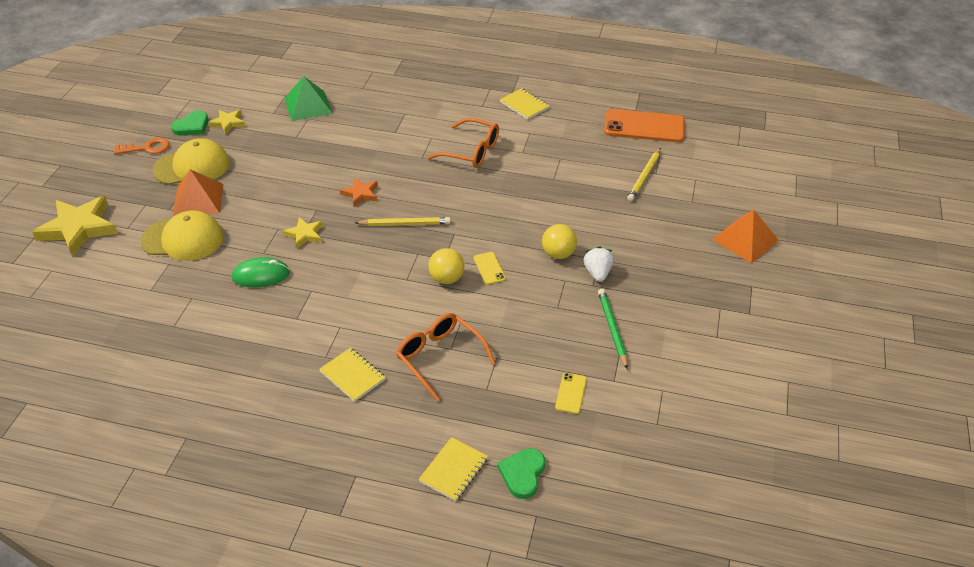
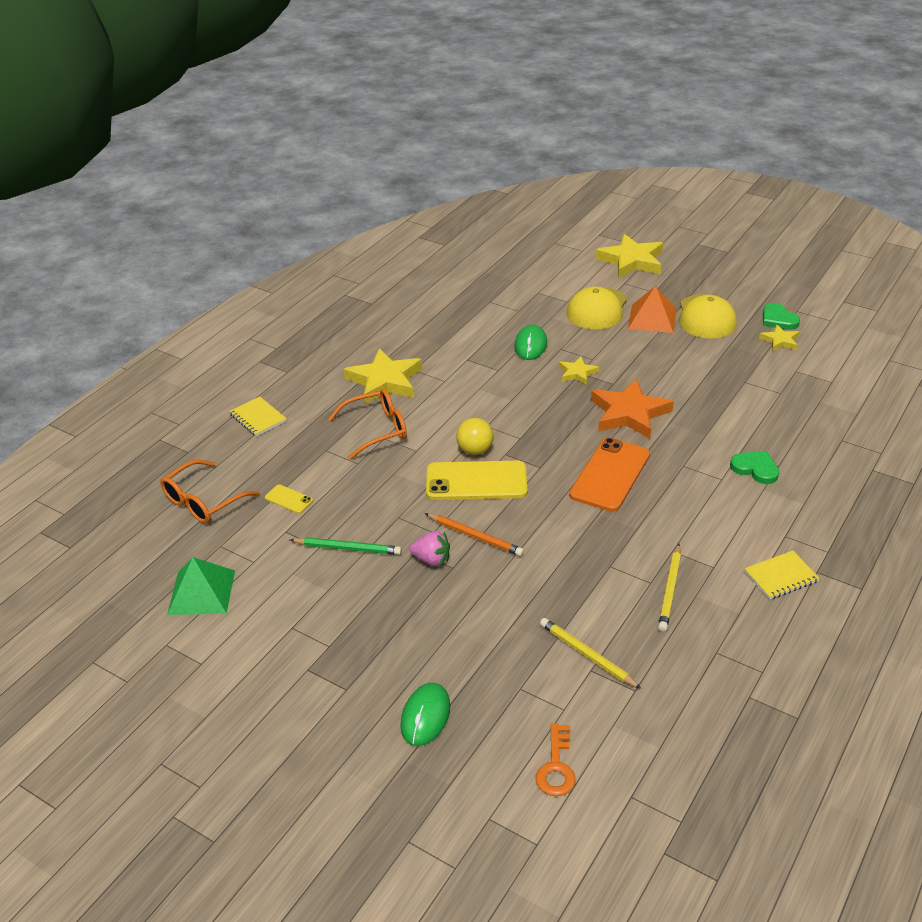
camera: 110 degrees right, 5 degrees down
(147, 148) = (744, 294): orange key -> orange key (556, 767)
(308, 105) = (807, 395): green pyramid -> green pyramid (201, 592)
(352, 375) = (385, 381): yellow notebook -> yellow star
(361, 194) = (629, 413): orange star -> orange star, size x1.94
(405, 224) = (569, 436): yellow pencil -> yellow pencil (670, 590)
(471, 151) = (685, 507): orange glasses -> orange glasses (203, 501)
(489, 268) = (476, 481): yellow phone -> yellow phone, size x2.19
(522, 474) = (229, 452): green heart -> green heart (755, 469)
(558, 254) = (475, 536): yellow ball -> orange pencil
(597, 273) = (432, 560): white strawberry -> pink strawberry
(644, 126) = (703, 693): orange phone -> orange phone (610, 475)
(745, 239) = (425, 716): orange pyramid -> green mouse

